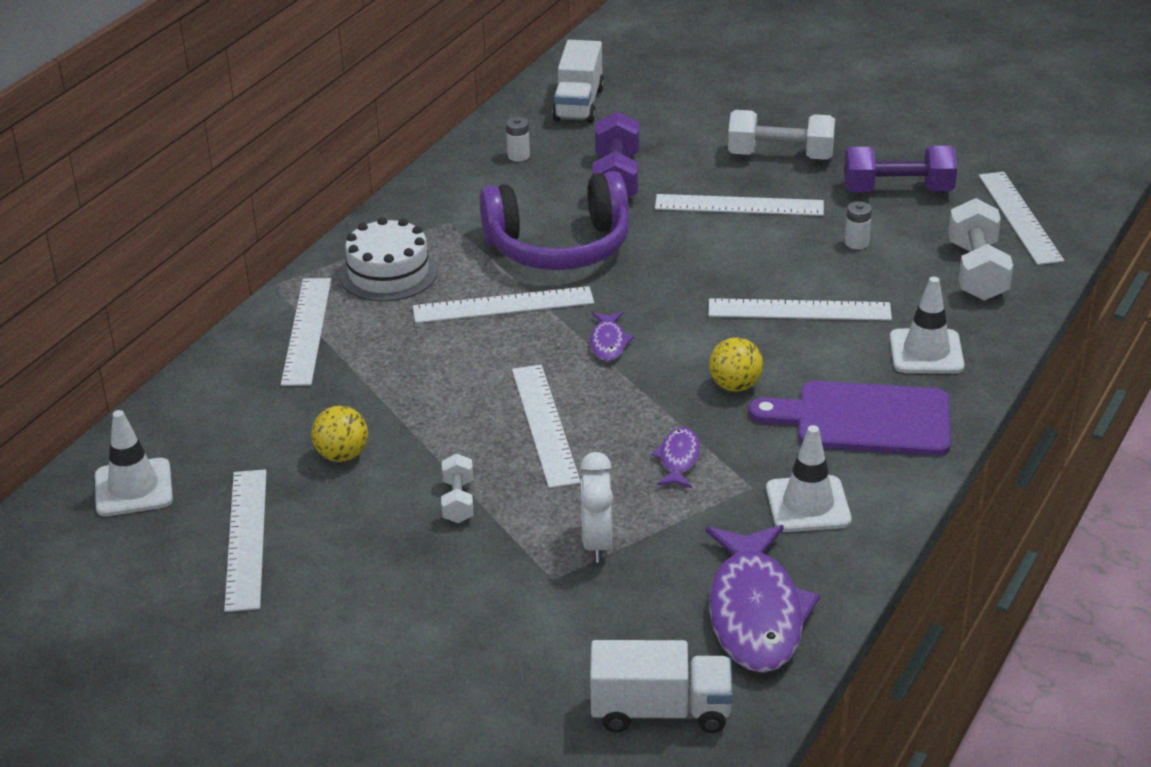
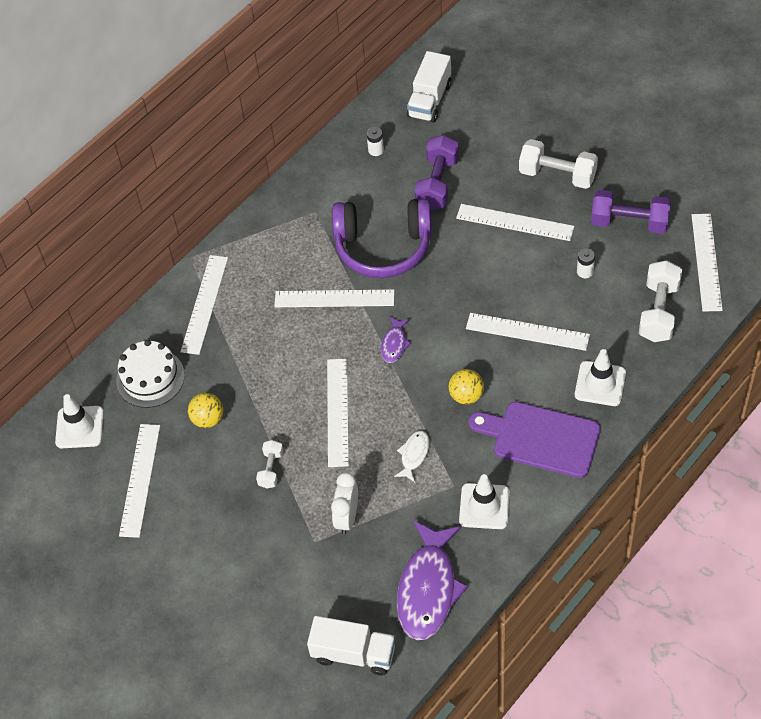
camera: 15 degrees right, 20 degrees up
(388, 273) = (266, 257): white cake -> white cake (150, 378)
(678, 459) = (414, 455): purple fish -> white fish

